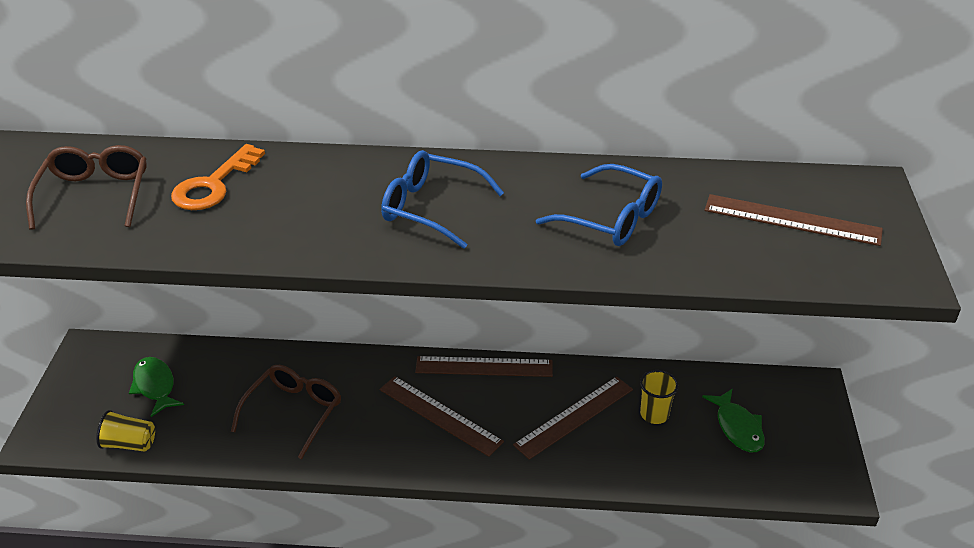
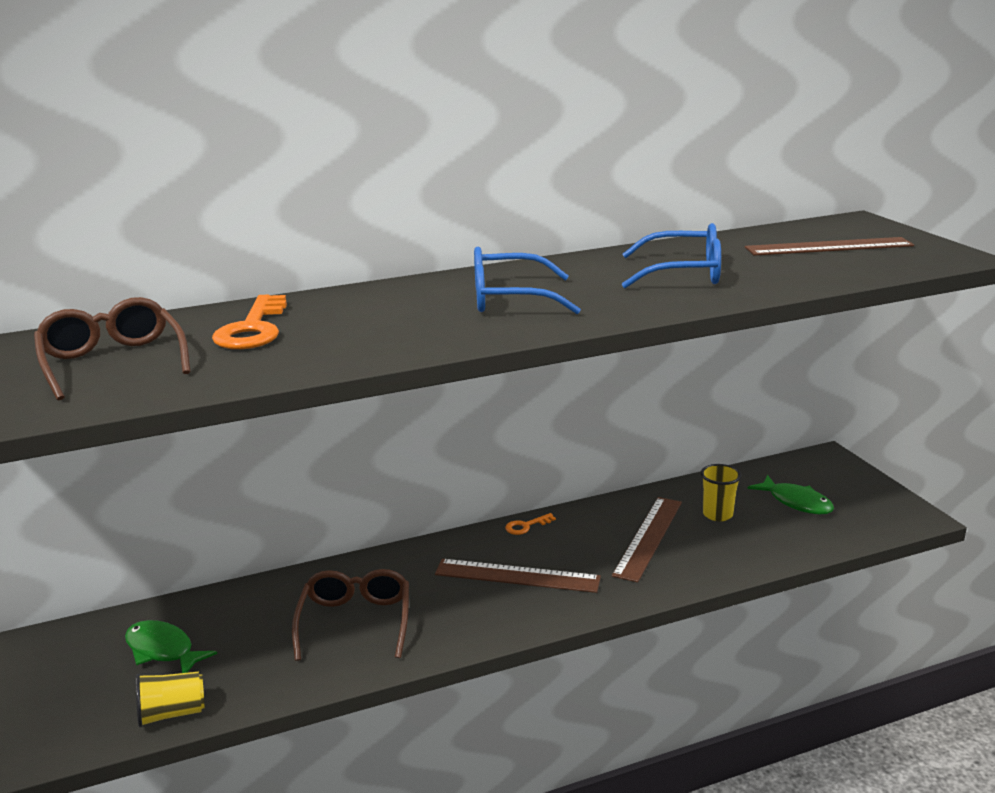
camera: 25 degrees left, 15 degrees down
(484, 367) = (526, 526): brown ruler -> orange key

